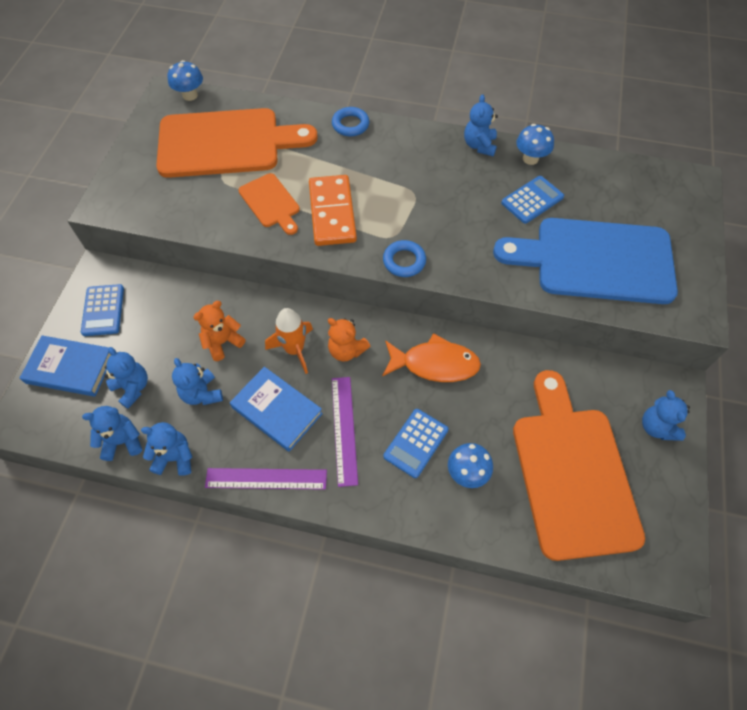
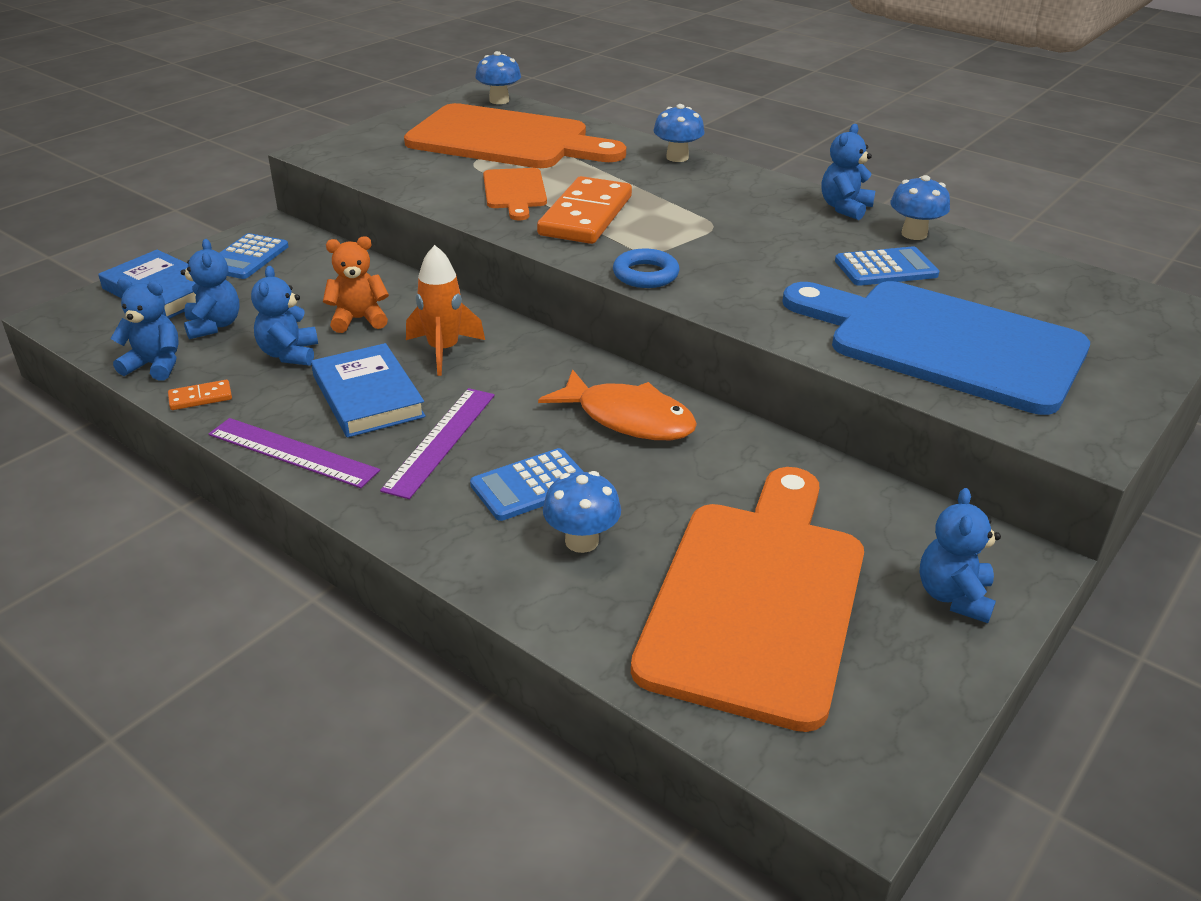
camera: 25 degrees right, 25 degrees down
(175, 457) = (200, 397): blue teddy bear -> orange domino
(346, 350) = (513, 371): orange teddy bear -> none
(350, 125) = (677, 157): blue ring -> blue mushroom

